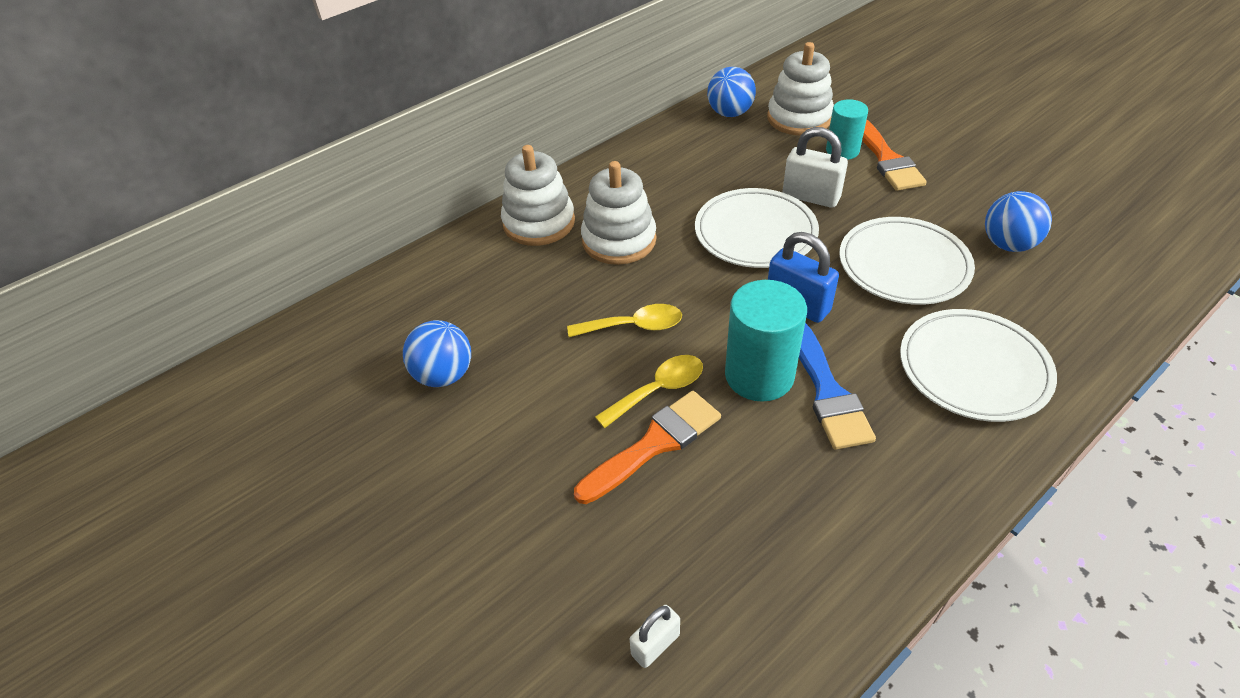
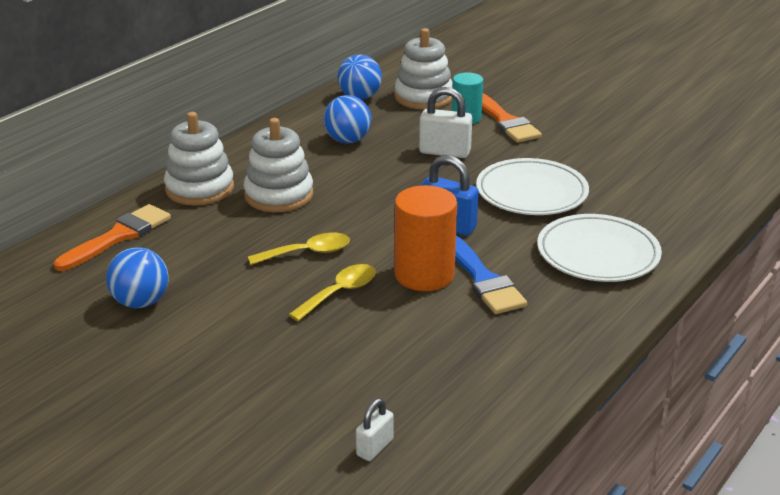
camera: 15 degrees left, 15 degrees down
(655, 444) = (345, 327): orange brush -> orange brush (119, 236)
(755, 233) = (401, 180): white plate -> none
(759, 375) = (424, 275): turquoise cylinder -> orange cylinder
(1008, 244) = (614, 172): blue ball -> blue ball (347, 140)

